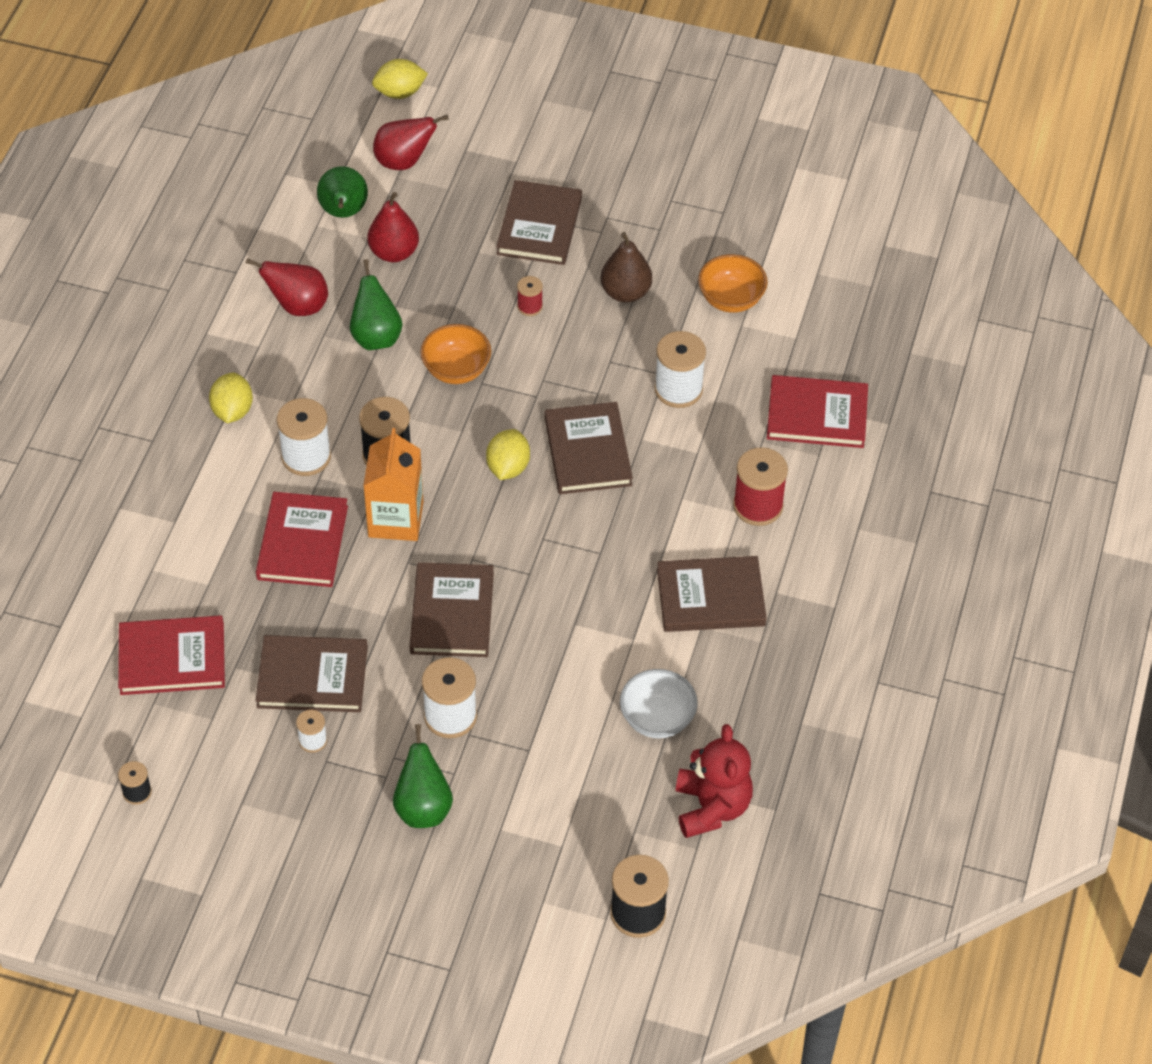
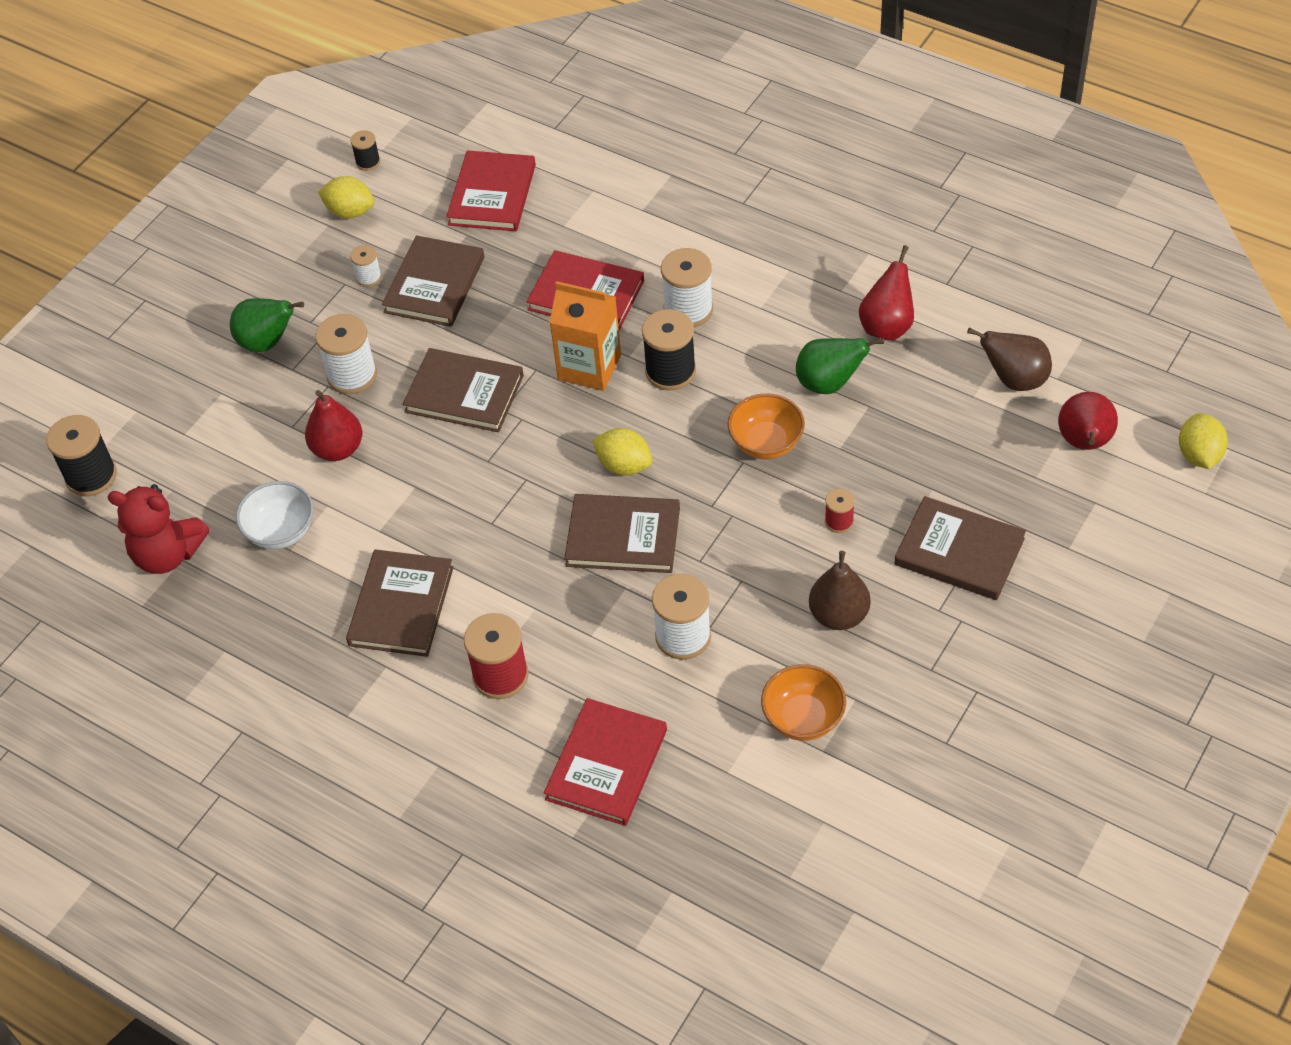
camera: 110 degrees right, 0 degrees up
(232, 411) = (762, 262): yellow lemon -> yellow lemon (350, 212)
(343, 212) = (1014, 380): green pear -> brown pear
(394, 252) = (946, 414): red pear -> red pear (338, 449)

